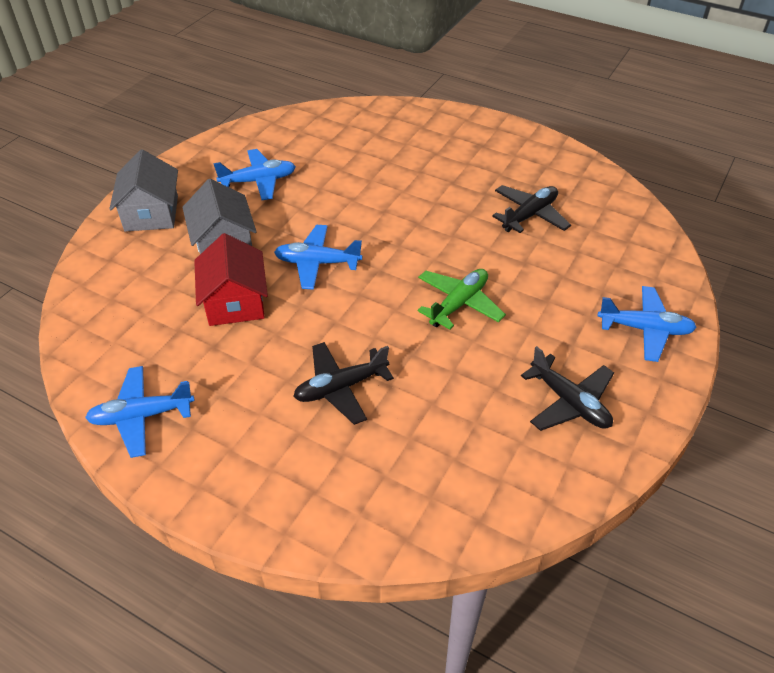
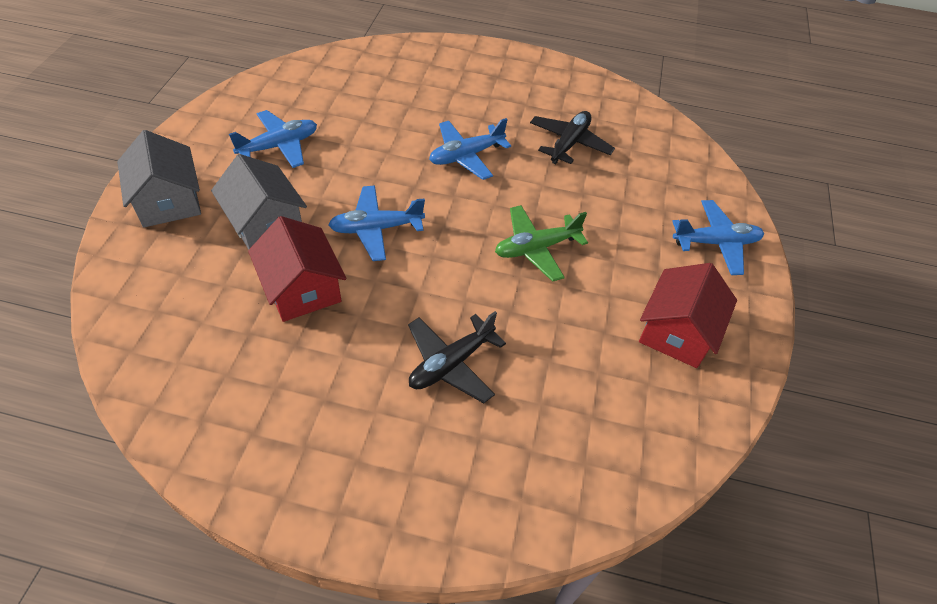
camera: 20 degrees left, 5 degrees up
(142, 416) = (242, 445): blue plane -> blue plane (466, 156)
(459, 304) = (536, 248): green plane -> green plane turned 135 degrees counterclockwise
(569, 402) = (677, 332): black plane -> red house

